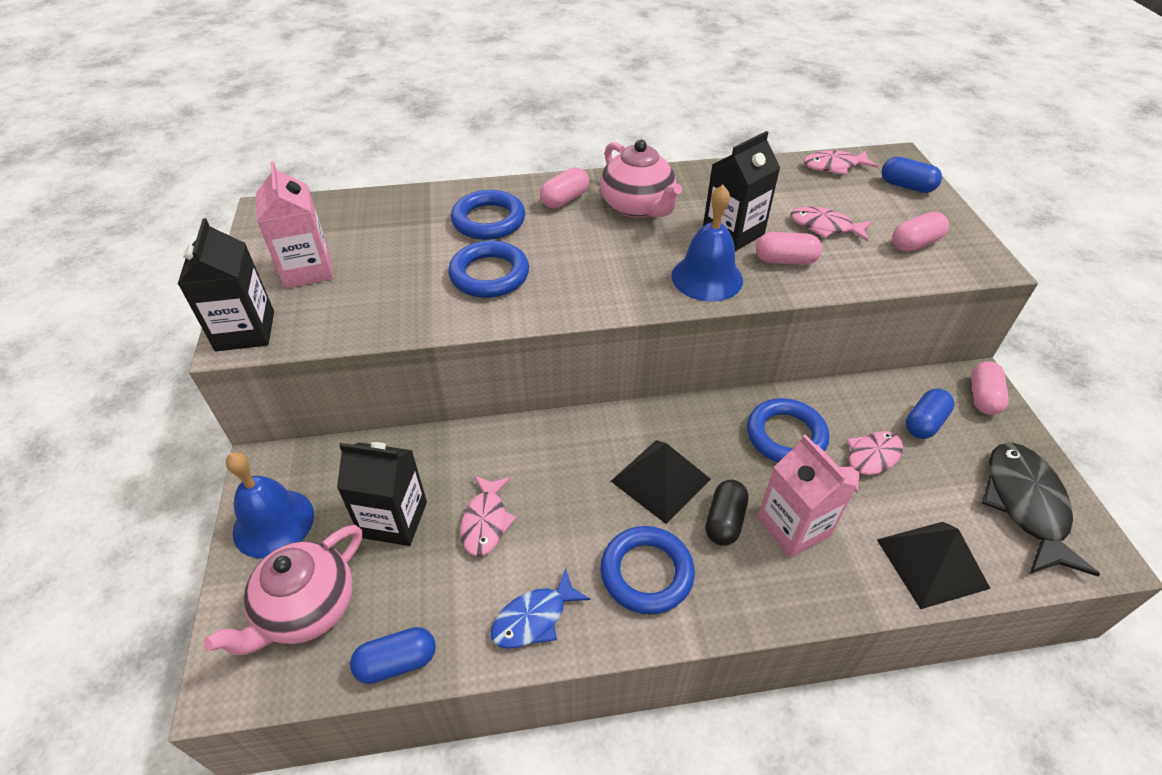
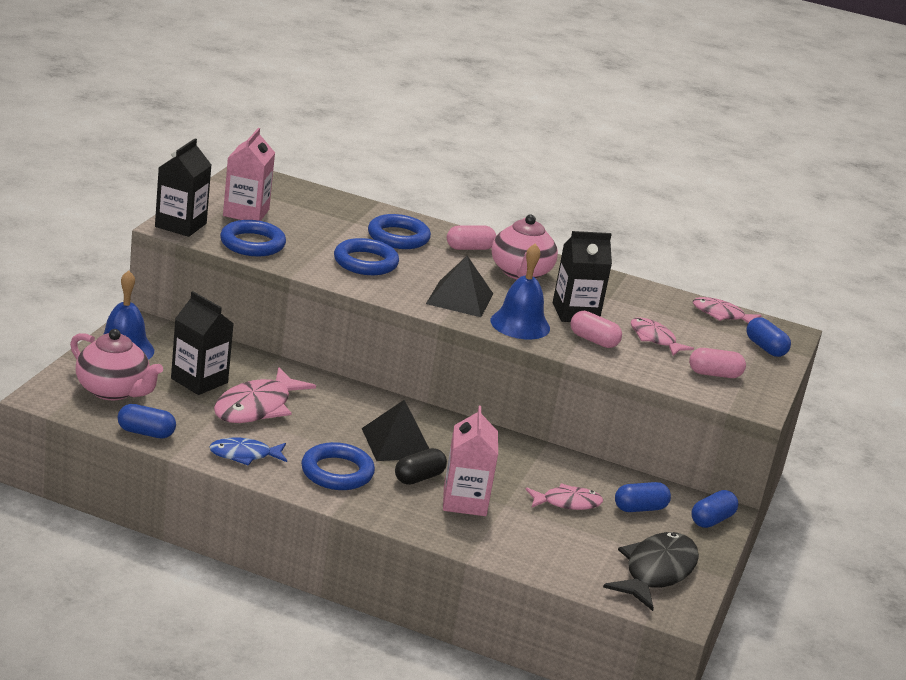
camera: 25 degrees right, 20 degrees down
(306, 608) = (113, 390): pink teapot -> pink teapot turned 120 degrees counterclockwise
(486, 521) = (257, 407): pink fish -> pink fish, size x1.63
(785, 436) = (519, 466): blue ring -> blue ring (252, 244)
(932, 563) = (542, 558): black pyramid -> black pyramid (460, 298)
(983, 397) = (711, 520): pink capsule -> blue capsule

